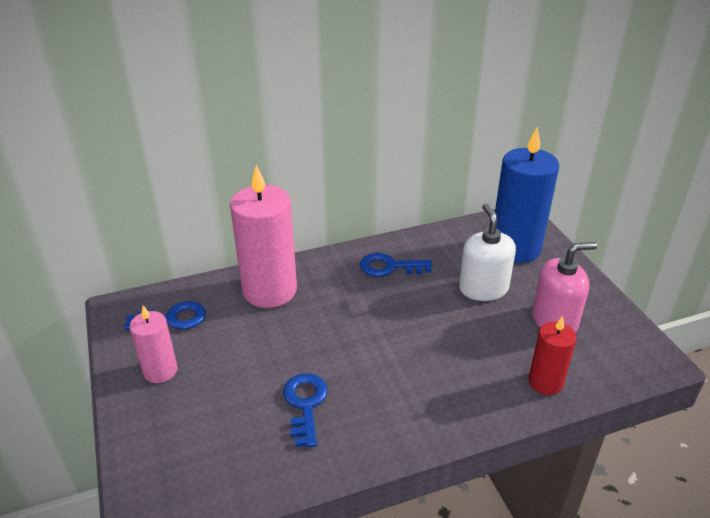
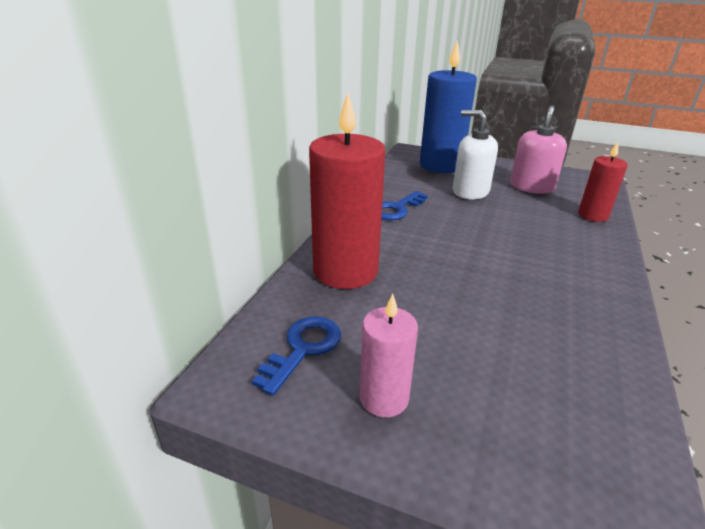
camera: 50 degrees left, 5 degrees down
(269, 290) = (345, 271): pink candle -> red candle
(305, 404) = (533, 321): blue key -> none

